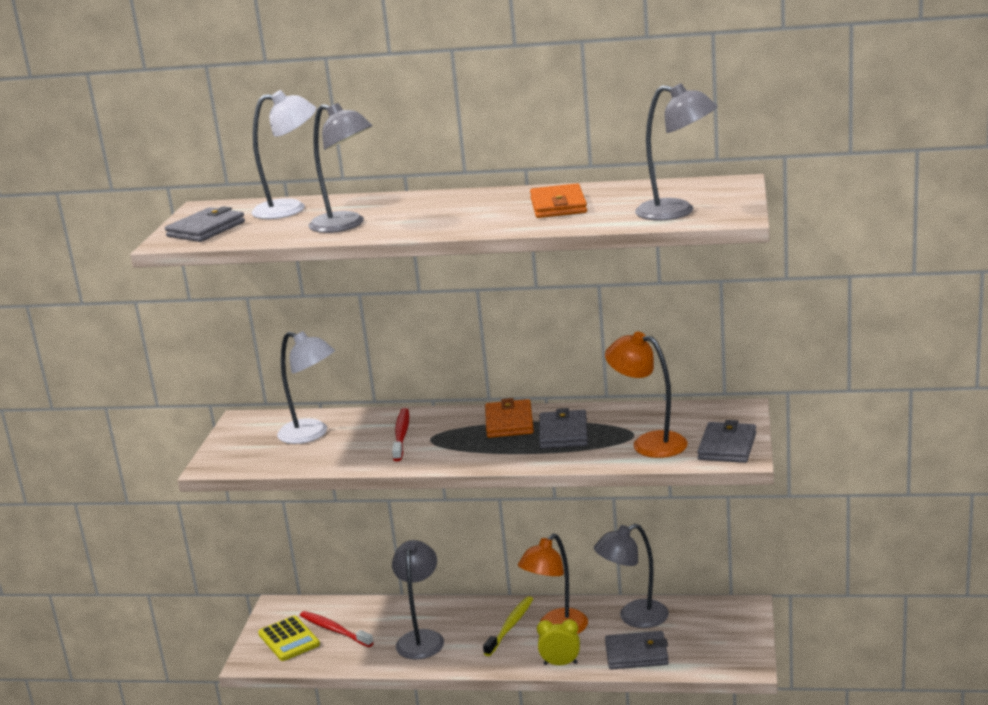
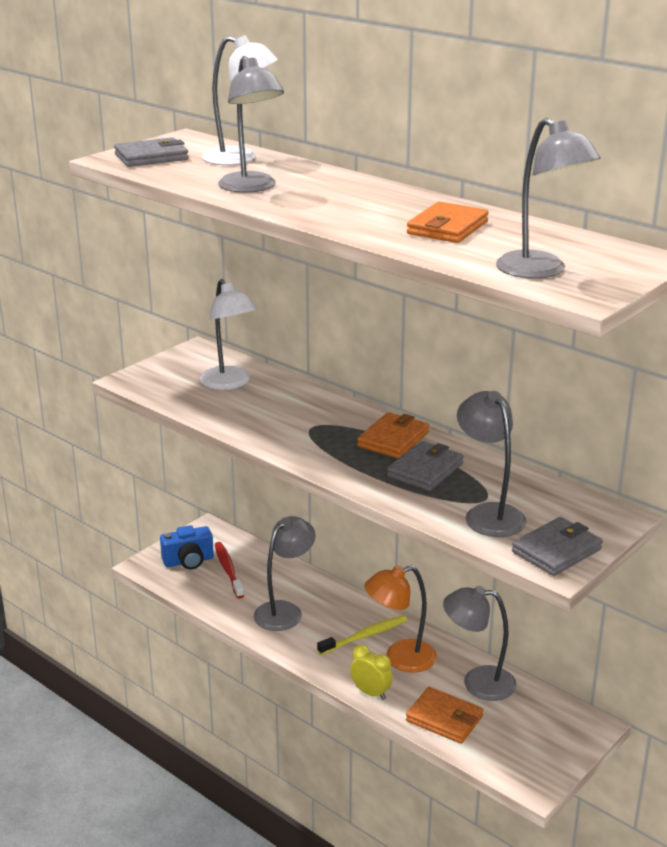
camera: 30 degrees right, 5 degrees up
(289, 639) = (188, 561): yellow calculator -> blue camera
(401, 435) = (293, 414): red toothbrush -> none
(636, 654) = (444, 719): grey wallet -> orange wallet
(649, 443) = (488, 514): orange lamp -> grey lamp

